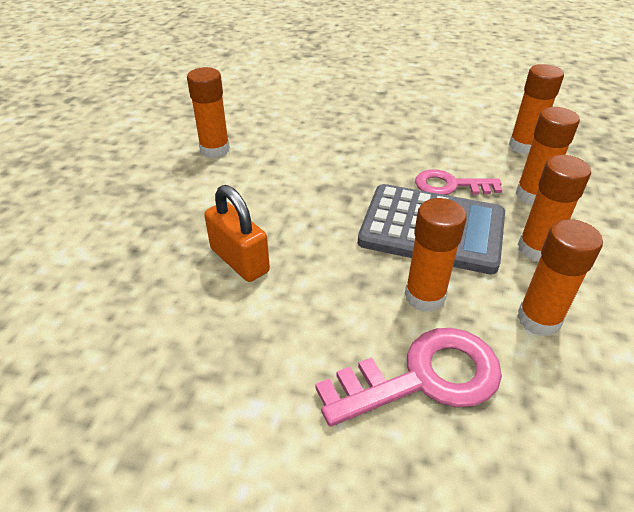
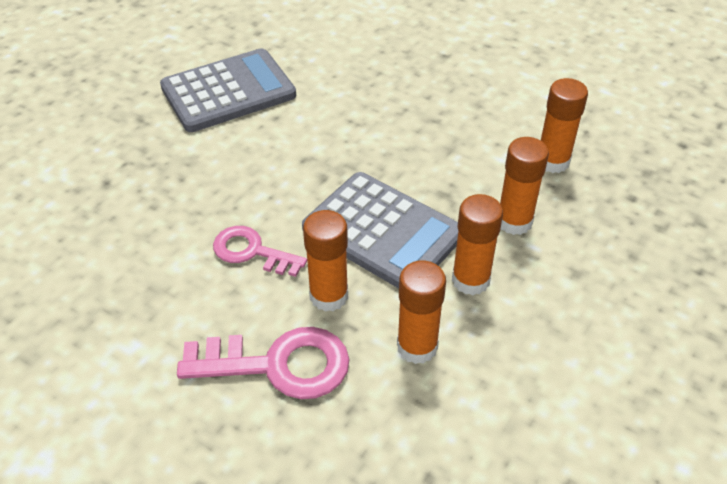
camera: 20 degrees right, 5 degrees up
(215, 150) = (228, 92): orange glue stick -> grey calculator
(239, 260) = (188, 216): orange padlock -> none
(450, 185) = (436, 189): pink key -> pink key (252, 252)

